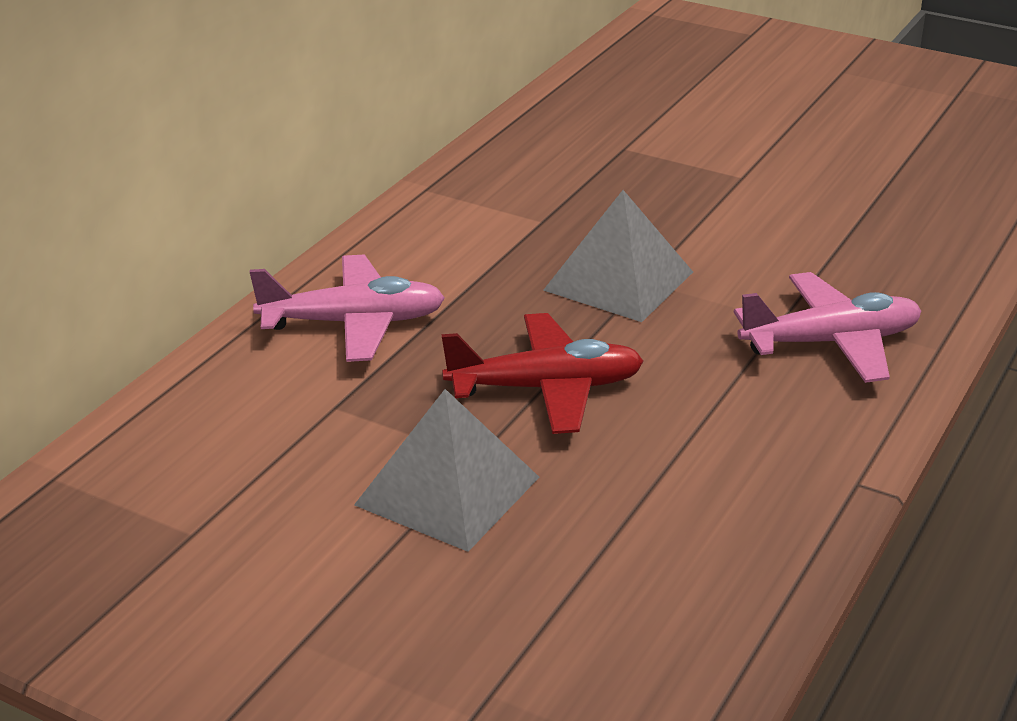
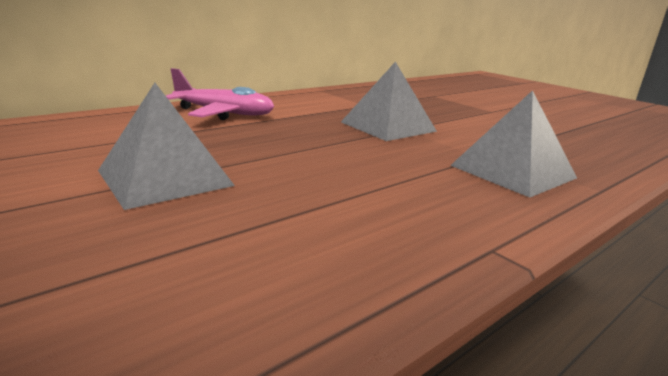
camera: 20 degrees right, 10 degrees down
(546, 388) = (294, 152): red plane -> none
(830, 343) = (512, 171): pink plane -> grey pyramid

